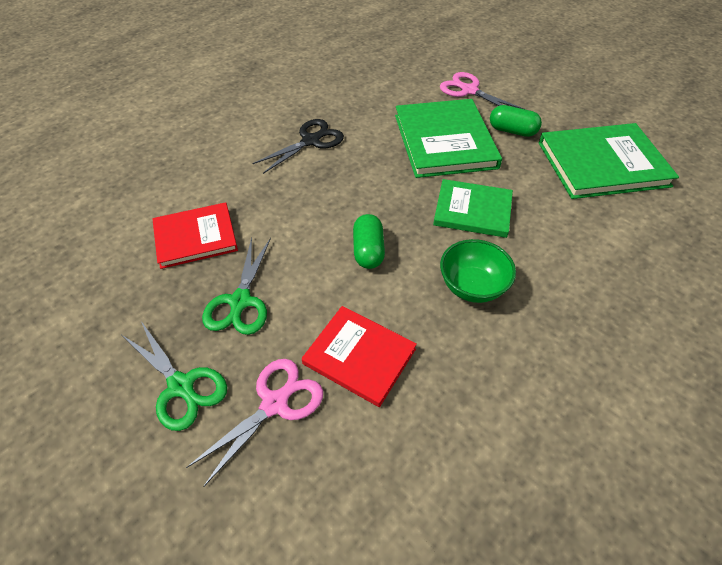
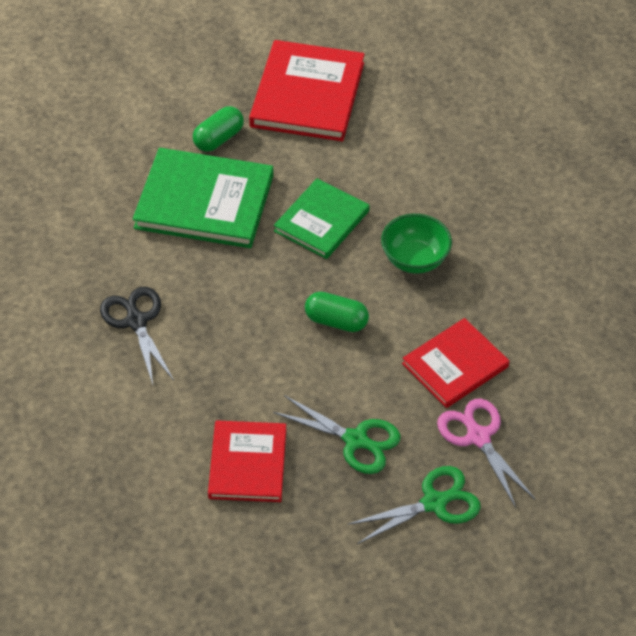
camera: 70 degrees left, 0 degrees up
(469, 90) = (124, 144): pink scissors -> none
(602, 164) = (307, 94): green book -> red book

